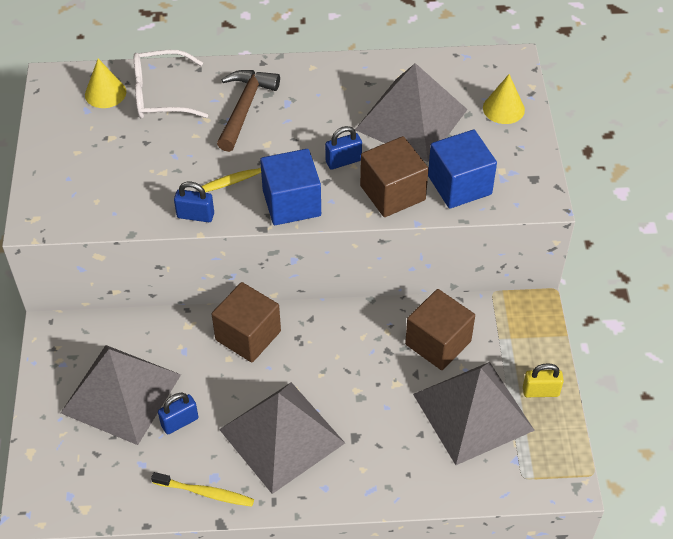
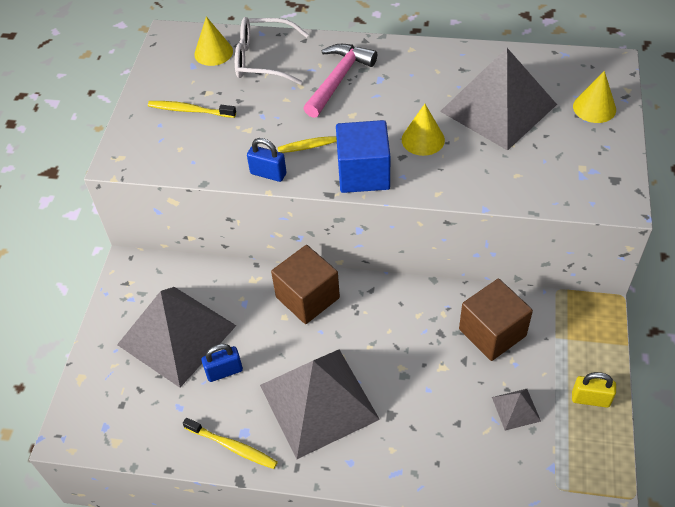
camera: 15 degrees right, 0 degrees up
(97, 159) = (190, 110): none -> yellow toothbrush
(244, 108) = (338, 79): brown hammer -> pink hammer
(343, 161) = (423, 139): blue padlock -> yellow cone
(392, 193) = (466, 176): brown cube -> none
(459, 185) = (536, 177): blue cube -> none
(473, 412) = (516, 409): grey pyramid -> grey pyramid, size x0.41

